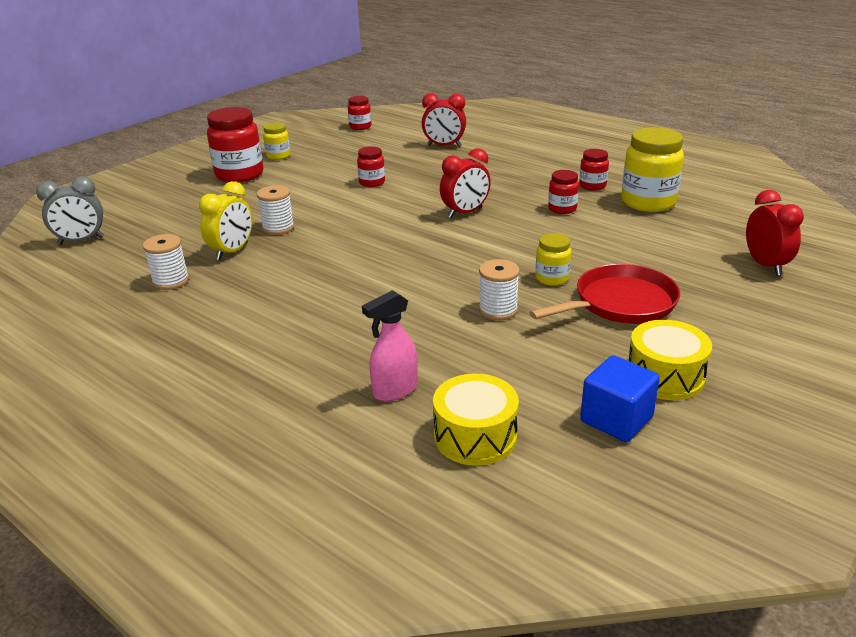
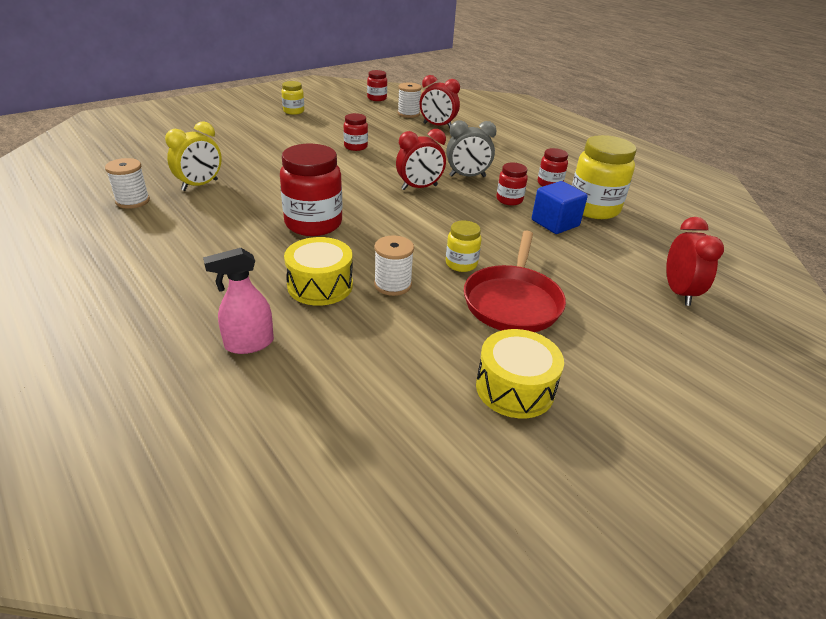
camera: 10 degrees right, 5 degrees up
(81, 241) = (89, 154): grey clock -> grey clock (467, 176)
(239, 175) = (252, 121): red jar -> red jar (313, 224)
(278, 228) = (251, 171): white spool -> white spool (408, 114)
(475, 436) = (292, 409): yellow drum -> yellow drum (320, 285)
(616, 419) = (439, 424): blue cube -> blue cube (555, 223)
(620, 303) = (513, 302): red pan -> red pan turned 120 degrees clockwise

